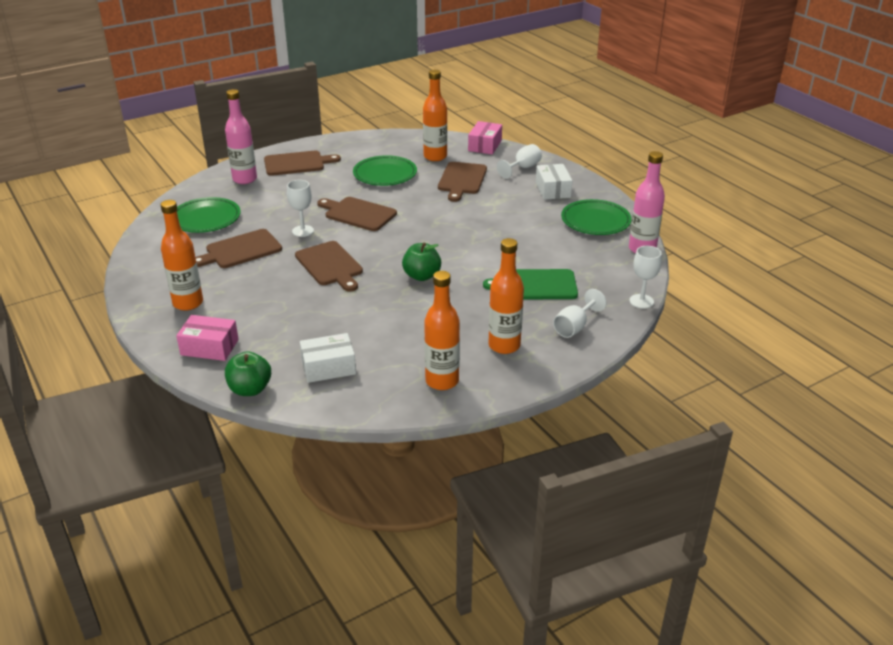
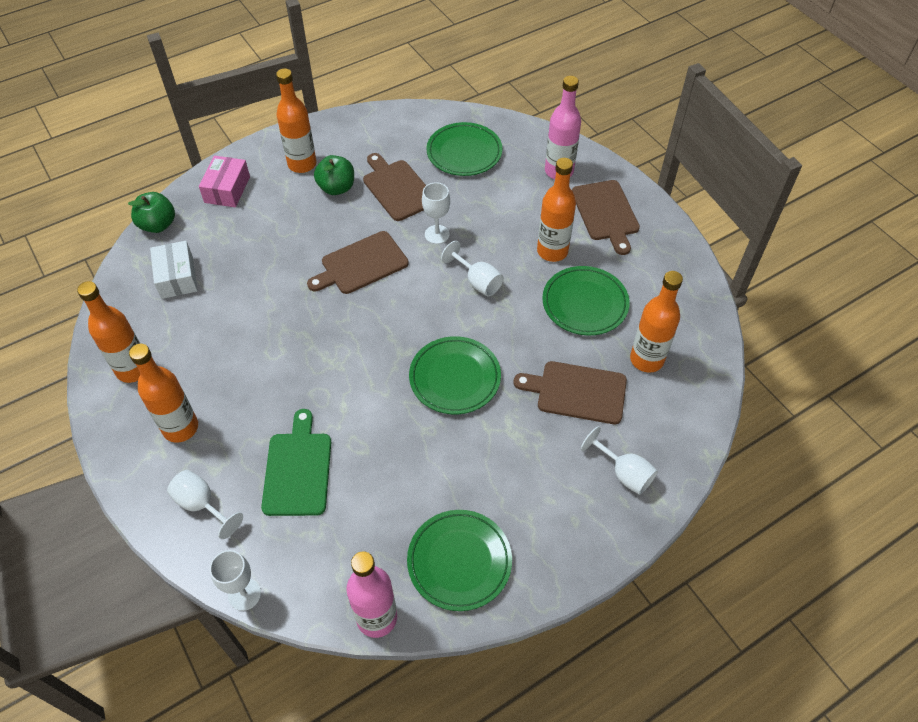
camera: 90 degrees right, 20 degrees up
(332, 184) = (552, 251): none -> orange bottle
(358, 214) = (477, 282): brown cutting board -> white goblet
(421, 276) = (331, 349): green apple -> green apple (336, 188)
(450, 223) = (455, 378): none -> green plate
(485, 145) = (695, 424): pink box -> none
(553, 190) = (555, 510): white box -> none

